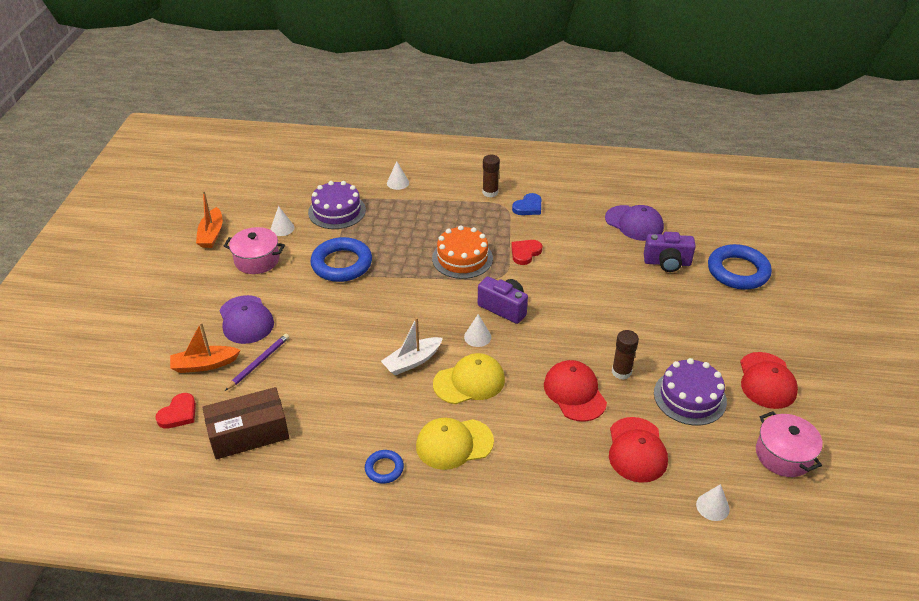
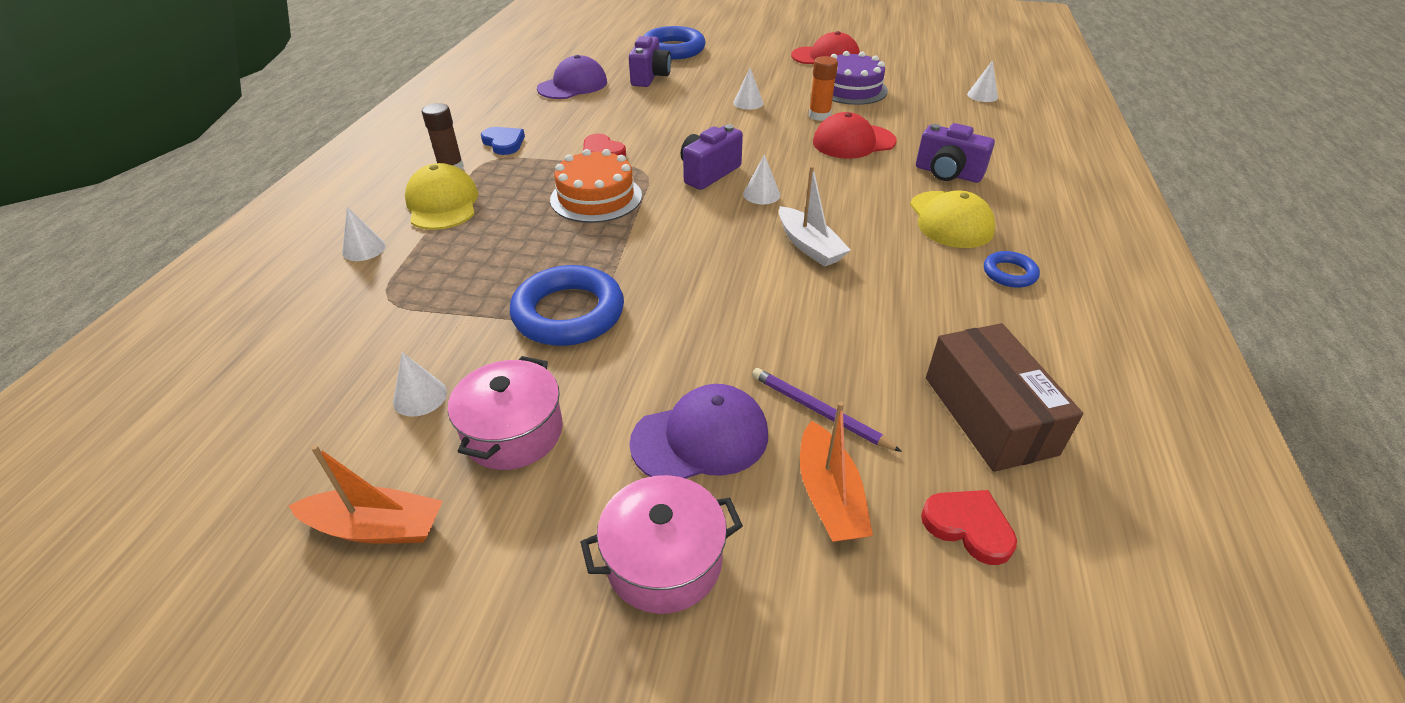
camera: 85 degrees left, 0 degrees up
(337, 211) = (405, 320): purple cake -> none
(469, 382) = (844, 204): yellow cap -> yellow cap (442, 203)
(529, 452) = (947, 173): none -> purple camera
(621, 372) = (819, 116): brown glue stick -> orange glue stick
(634, 325) = (748, 103): none -> white cone
(636, 450) = (926, 119): red cap -> none
(783, 455) = (913, 63): pink pot -> pink pot (664, 561)

